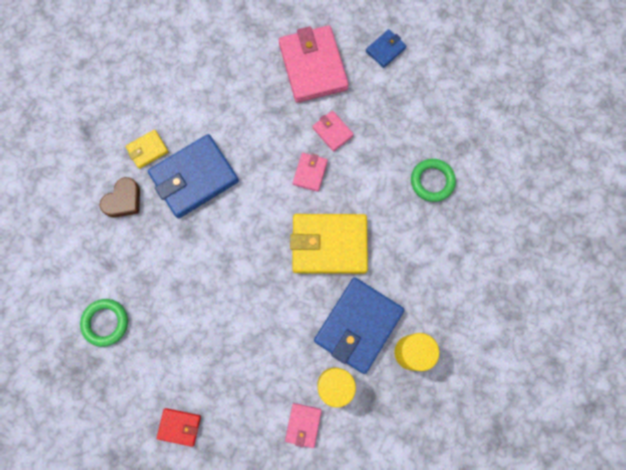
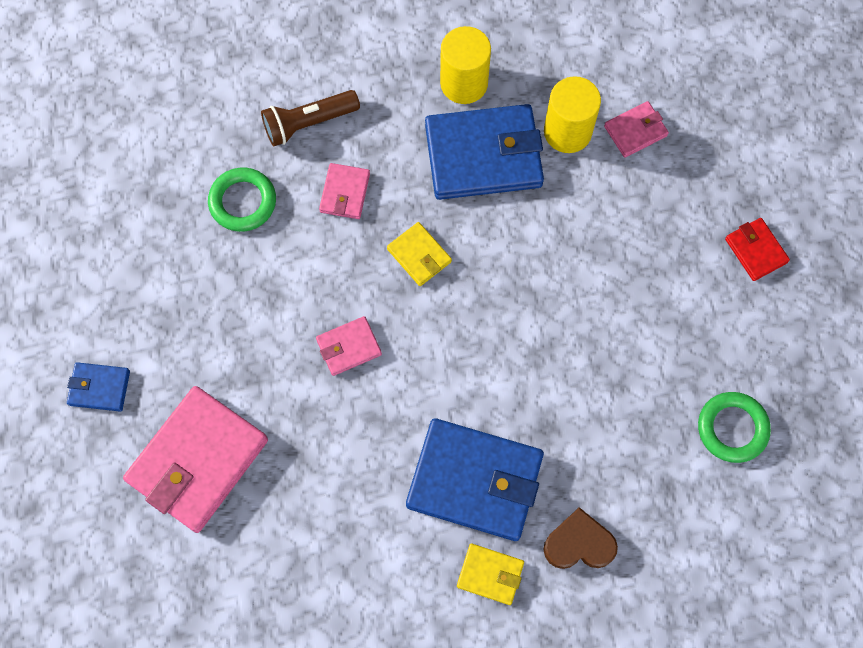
camera: 130 degrees left, 5 degrees down
(329, 244) = (419, 255): yellow wallet -> yellow wallet, size x0.48
(332, 132) = (271, 363): pink wallet -> pink wallet (344, 193)
(453, 248) = (308, 123): none -> brown flashlight

